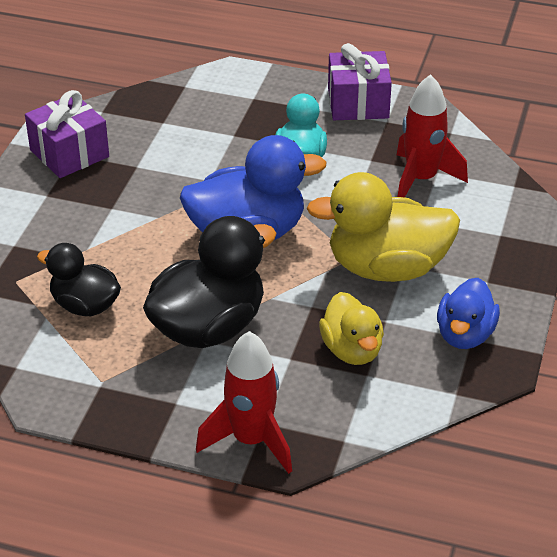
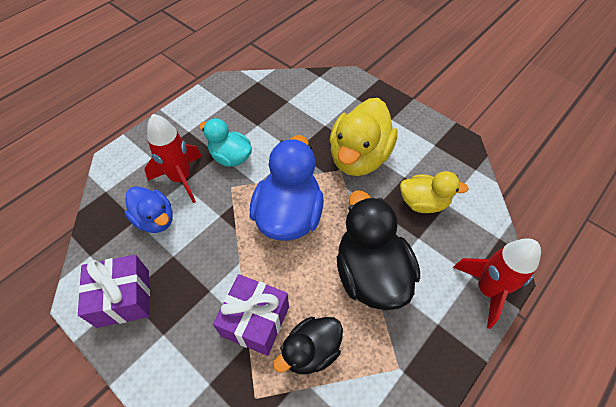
camera: 65 degrees left, 15 degrees up
(358, 103) = (199, 109): purple gift -> purple gift (255, 321)
(421, 180) = (290, 110): red rocket -> red rocket (181, 178)
(465, 335) = (430, 146): blue duck -> blue duck (155, 219)

